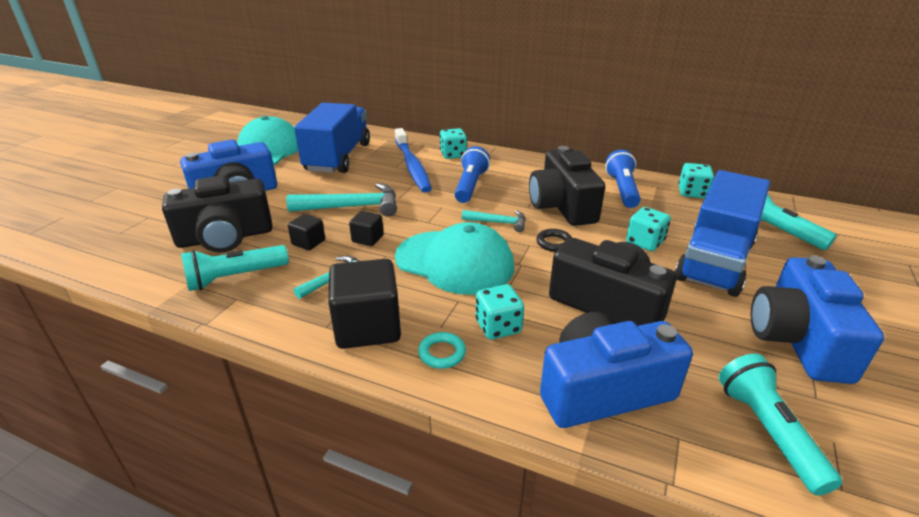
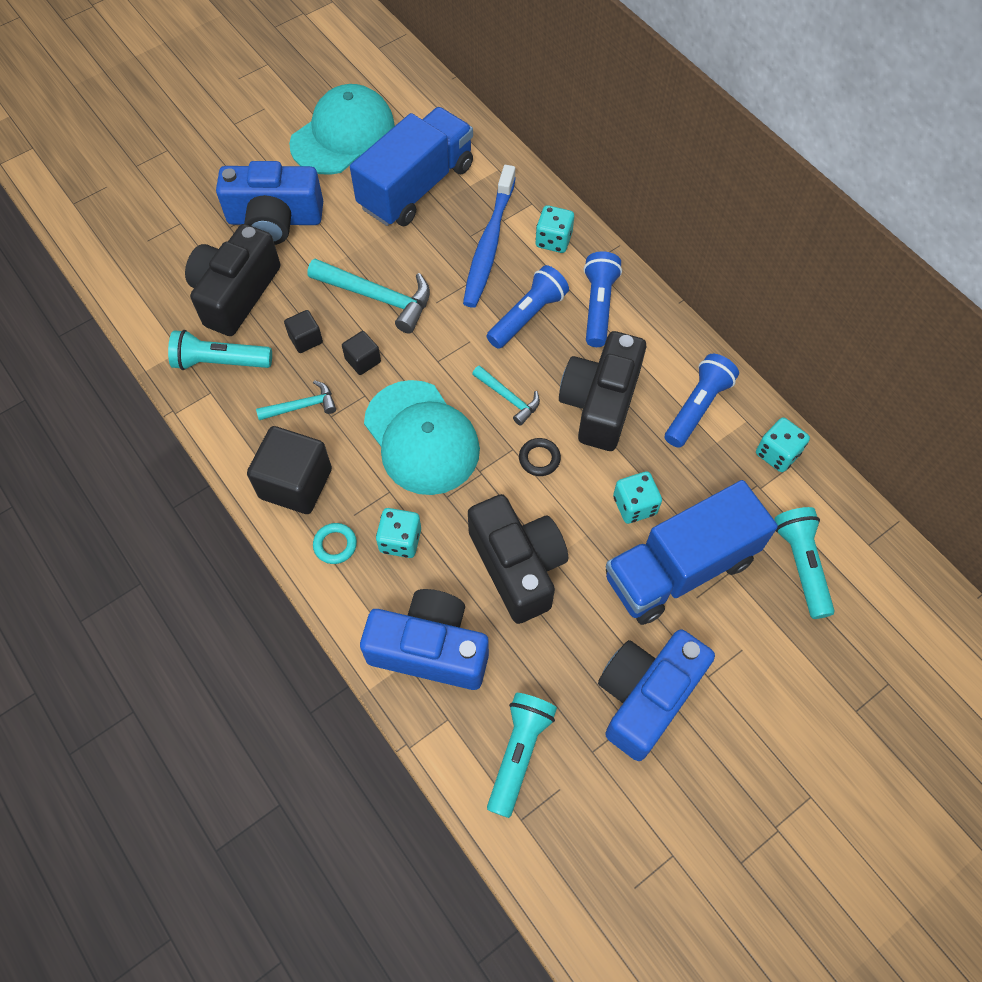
camera: 30 degrees right, 30 degrees up
(225, 237) = (236, 293): black camera -> black camera turned 105 degrees clockwise
(511, 170) = (598, 306): none -> blue flashlight

